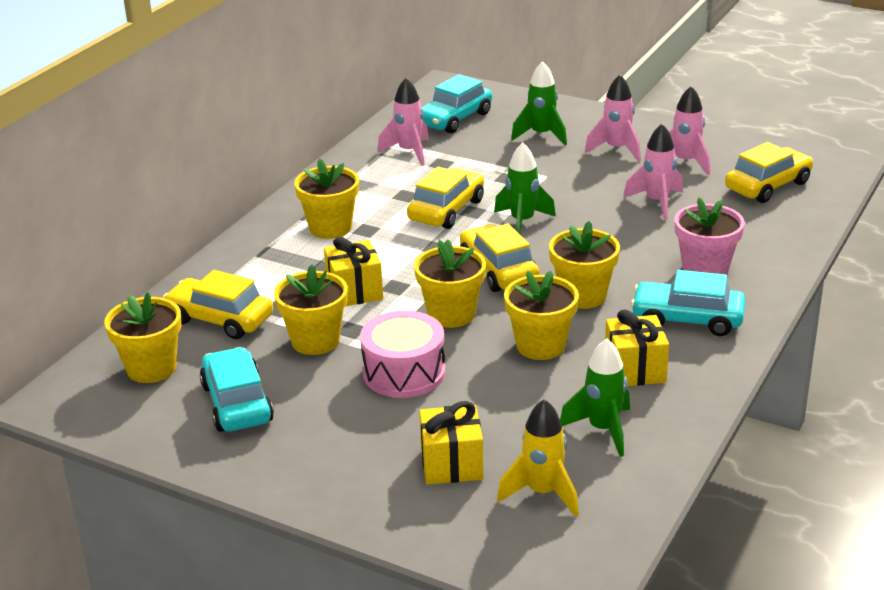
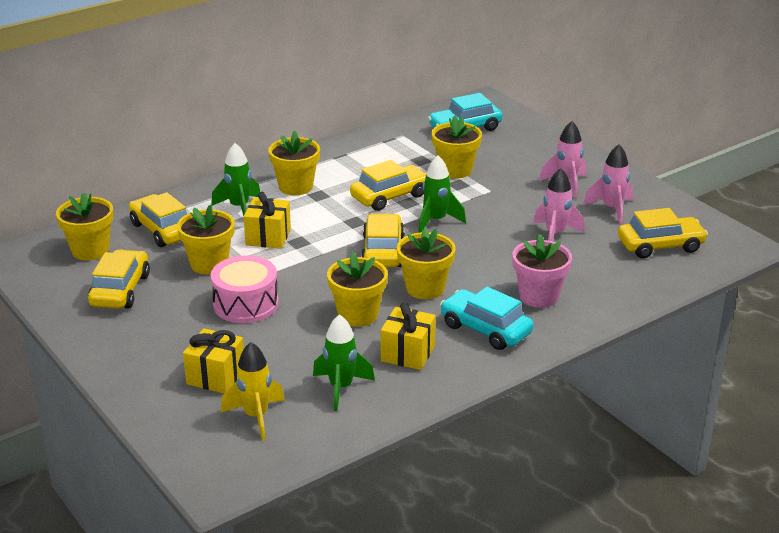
camera: 25 degrees right, 0 degrees up
(237, 403) = (120, 290): turquoise car -> yellow car
(409, 152) = (406, 145): pink rocket -> none
(451, 314) = (318, 273): yellow flower pot -> yellow flower pot (455, 170)
(541, 135) = (519, 158): green rocket -> green rocket (239, 208)

